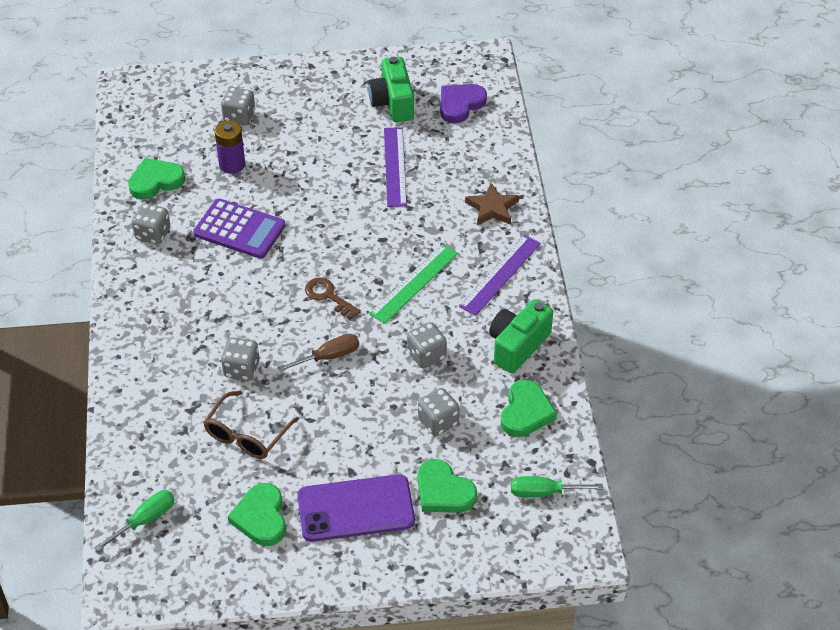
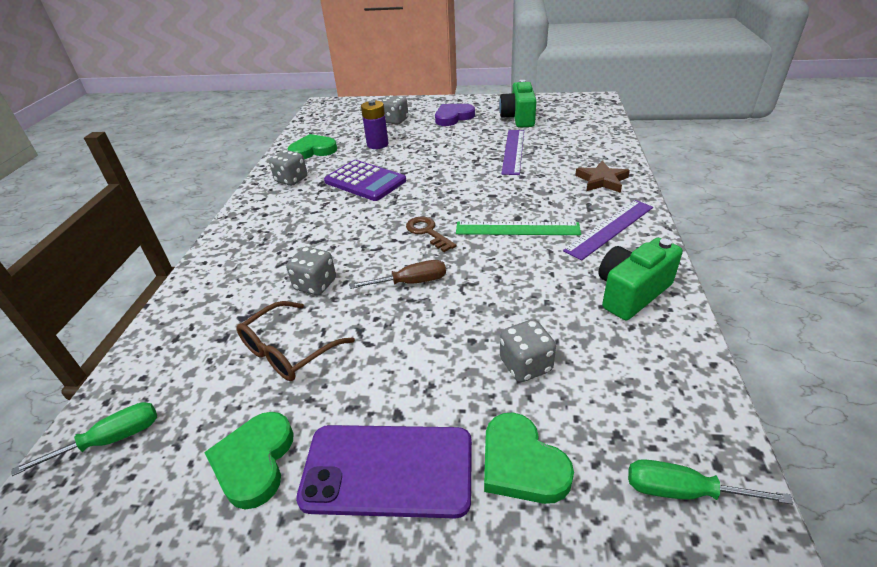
camera: 15 degrees right, 10 degrees down
(414, 283) = (517, 229): green ruler -> green ruler turned 45 degrees clockwise
(426, 355) = (521, 292): grey dice -> none
(460, 104) = (575, 121): purple heart -> purple heart (453, 117)
(526, 412) = (645, 368): green heart -> none

